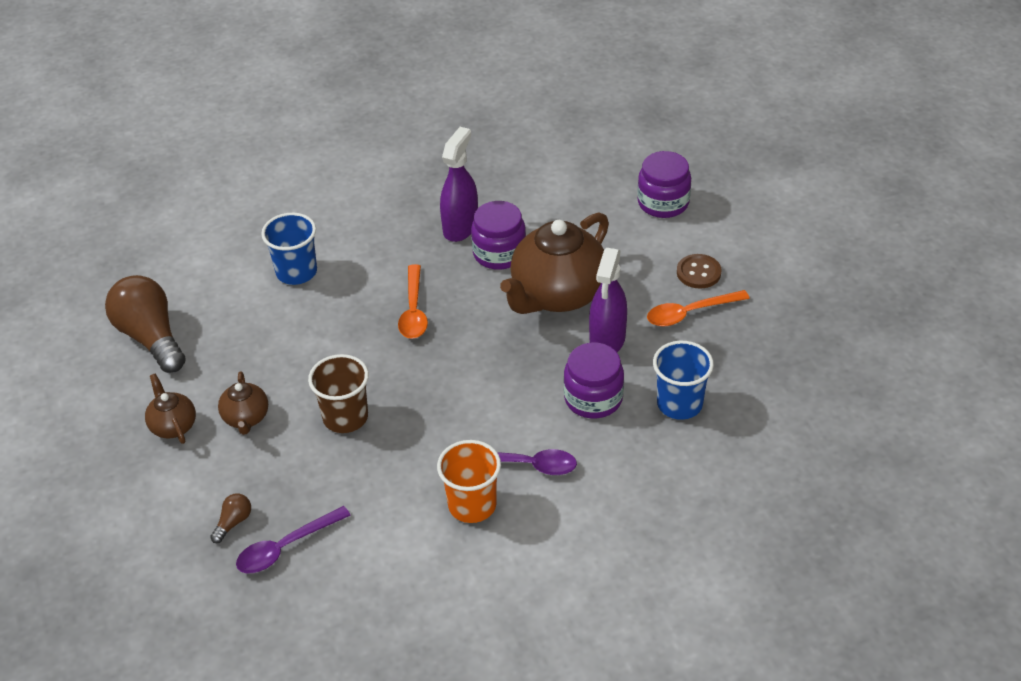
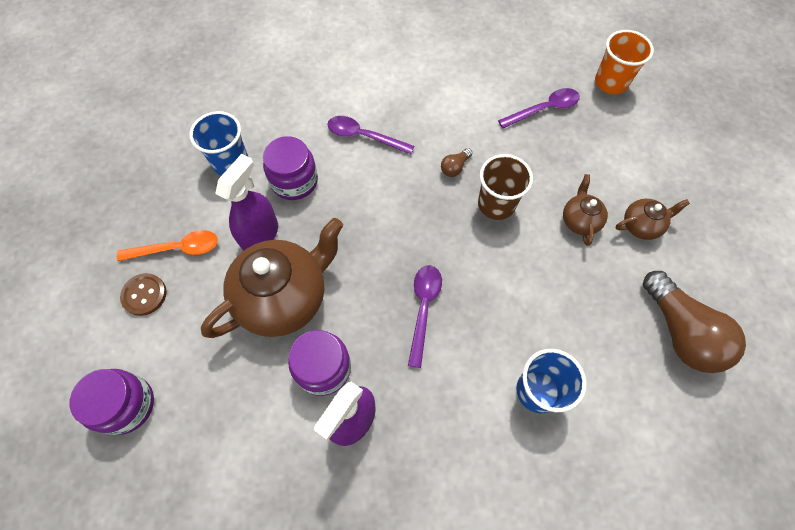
camera: 170 degrees left, 20 degrees up
(173, 426) = (641, 226): brown teapot -> brown teapot turned 90 degrees counterclockwise
(233, 522) = (583, 134): brown light bulb -> brown light bulb (455, 167)
(413, 310) = (423, 309): orange spoon -> purple spoon
(472, 505) = (410, 114): orange cup -> orange cup (611, 82)

